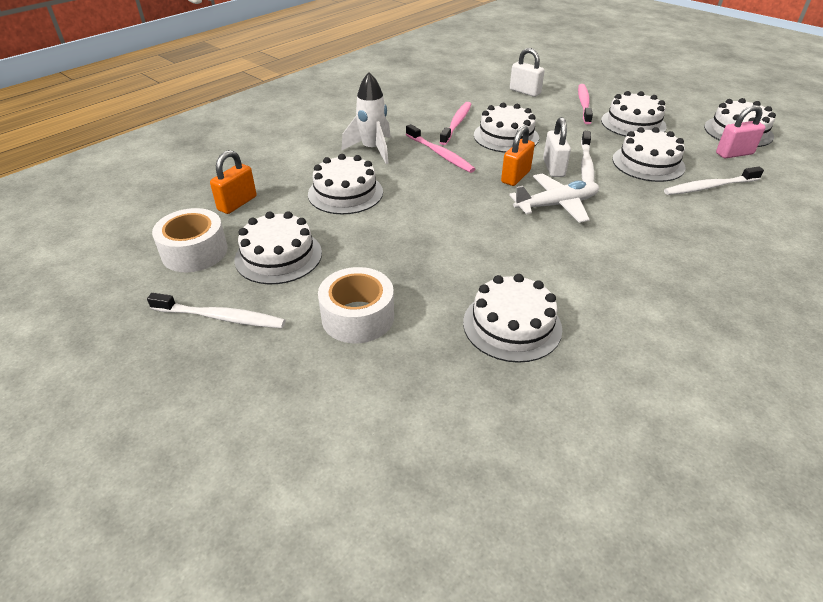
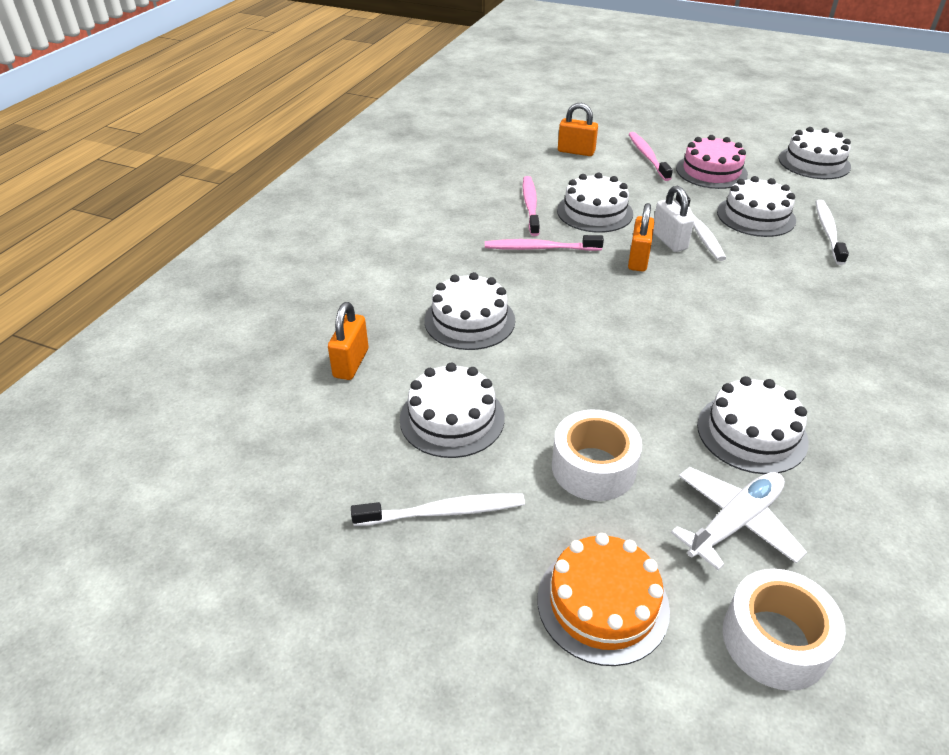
camera: 20 degrees left, 0 degrees up
(194, 252) = (347, 438): white tape -> white tape (774, 640)
(286, 415) = (602, 603): none -> orange cake
(372, 150) = (460, 258): white rocket -> none
(440, 154) = (540, 248): pink toothbrush -> pink toothbrush turned 150 degrees clockwise
(525, 92) = (576, 151): white padlock -> orange padlock
(556, 205) = (701, 284): white plane -> white plane (734, 522)
(633, 123) = (711, 171): white cake -> pink cake
(709, 187) = (828, 232): white toothbrush -> white toothbrush turned 135 degrees clockwise
(734, 154) = (826, 189): pink padlock -> none

